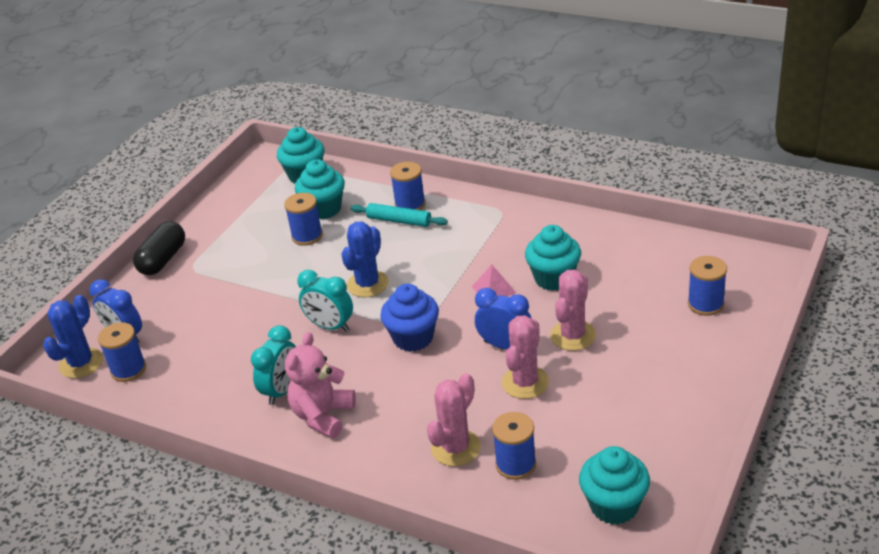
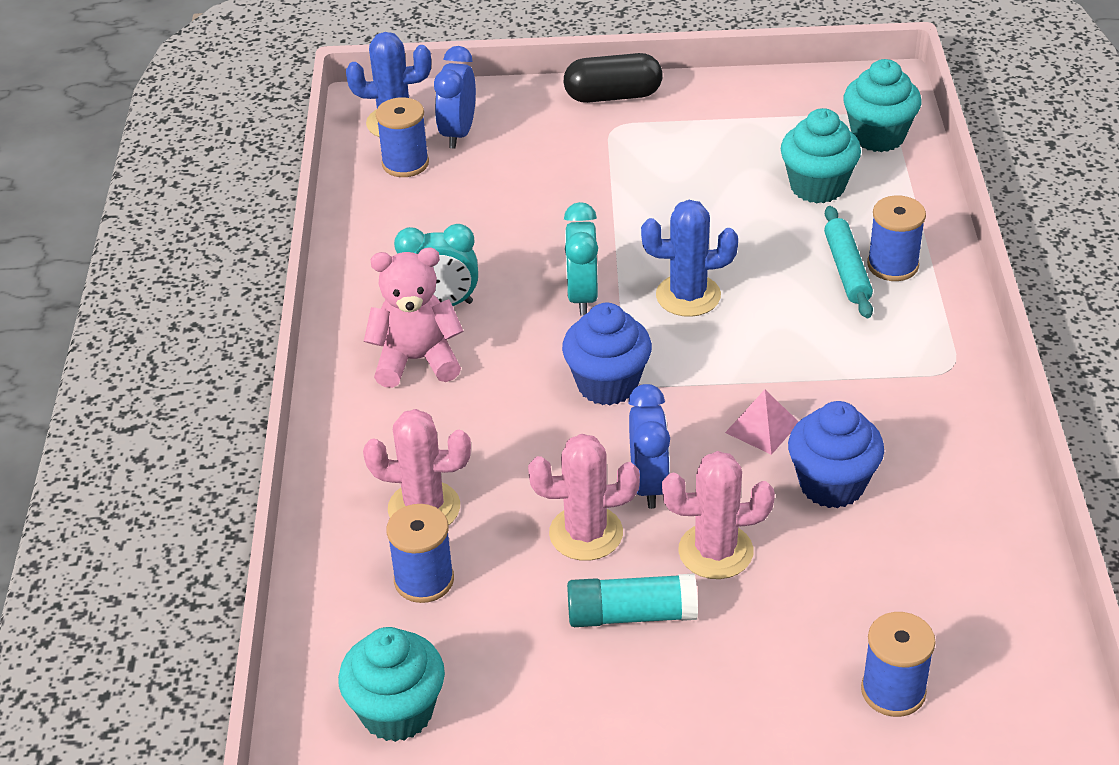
camera: 60 degrees right, 5 degrees up
(307, 236) = (748, 196): blue spool -> none
(553, 278) = (832, 484): turquoise cupcake -> blue cupcake
(598, 382) = (632, 615): none -> turquoise glue stick

